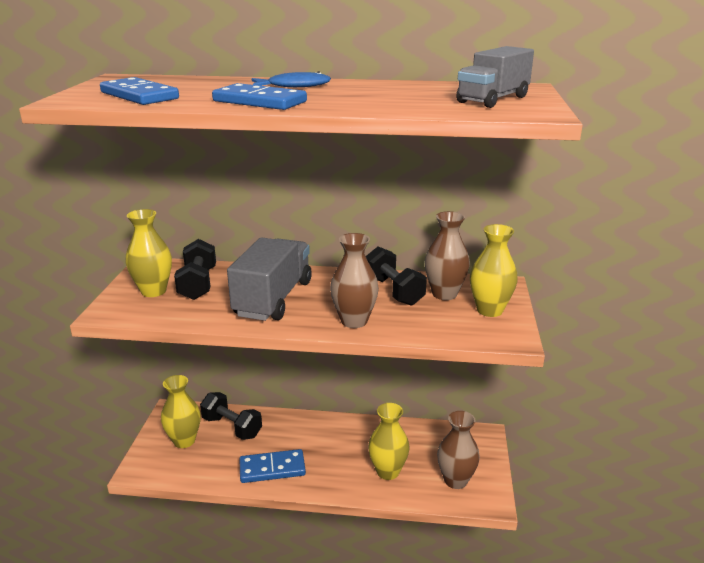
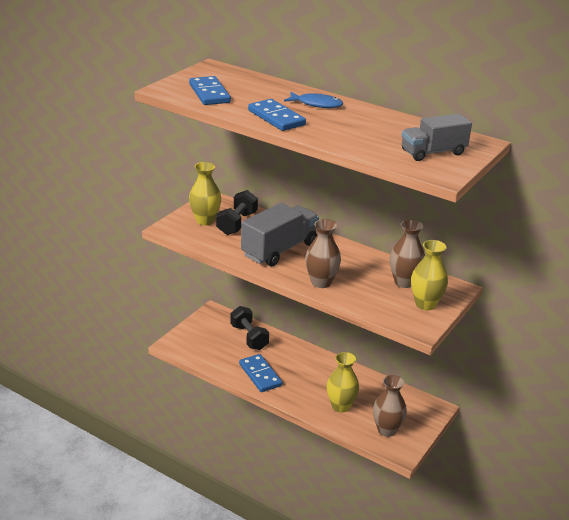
camera: 25 degrees right, 5 degrees up
(184, 441) = (211, 335): yellow vase -> none
(272, 468) = (260, 375): blue domino -> blue domino turned 45 degrees clockwise
(393, 291) = (368, 269): black dumbbell -> none

